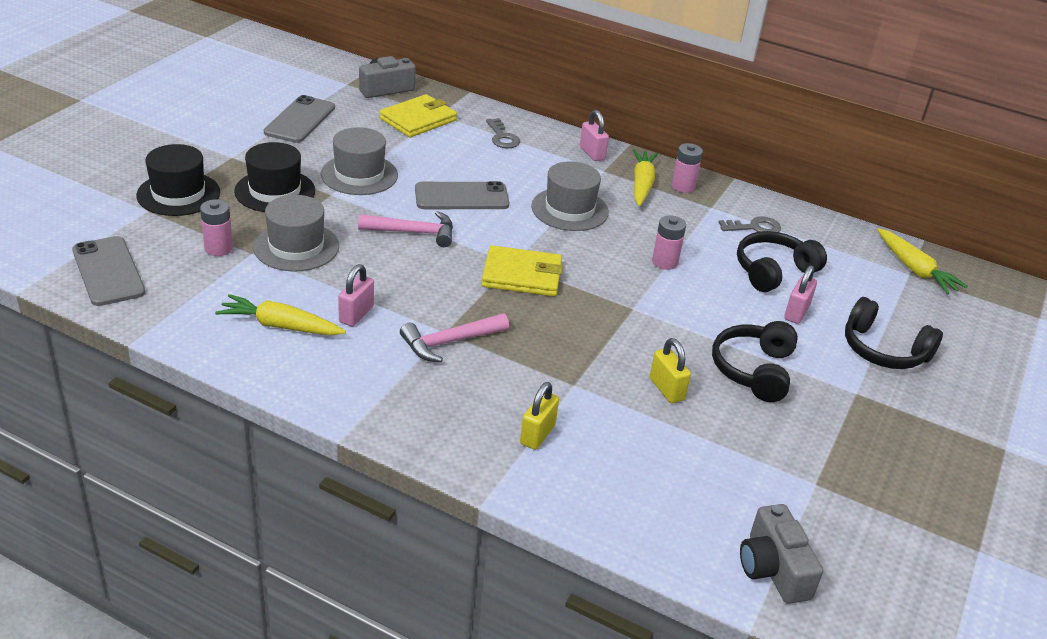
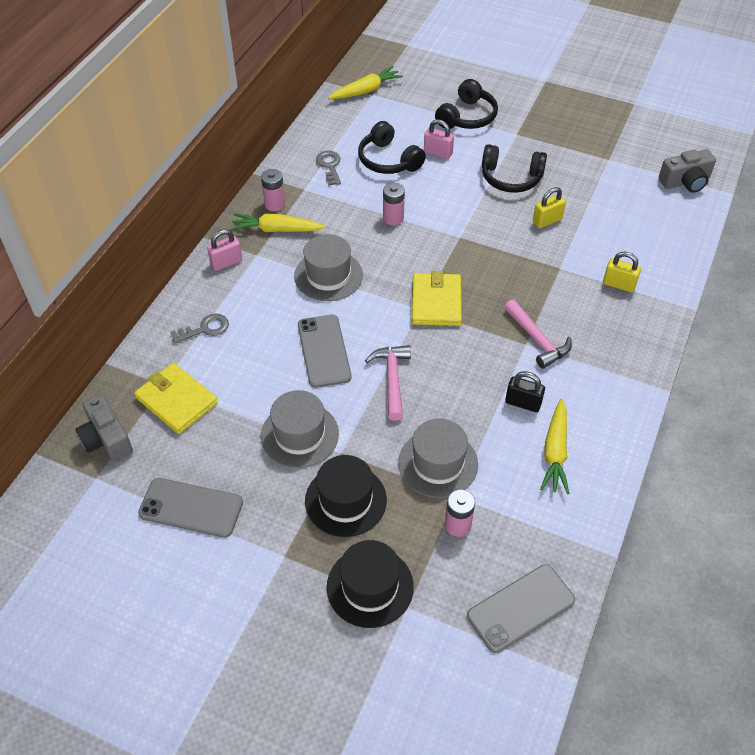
camera: 90 degrees left, 15 degrees up
(356, 314) = (523, 403): pink padlock -> black padlock

